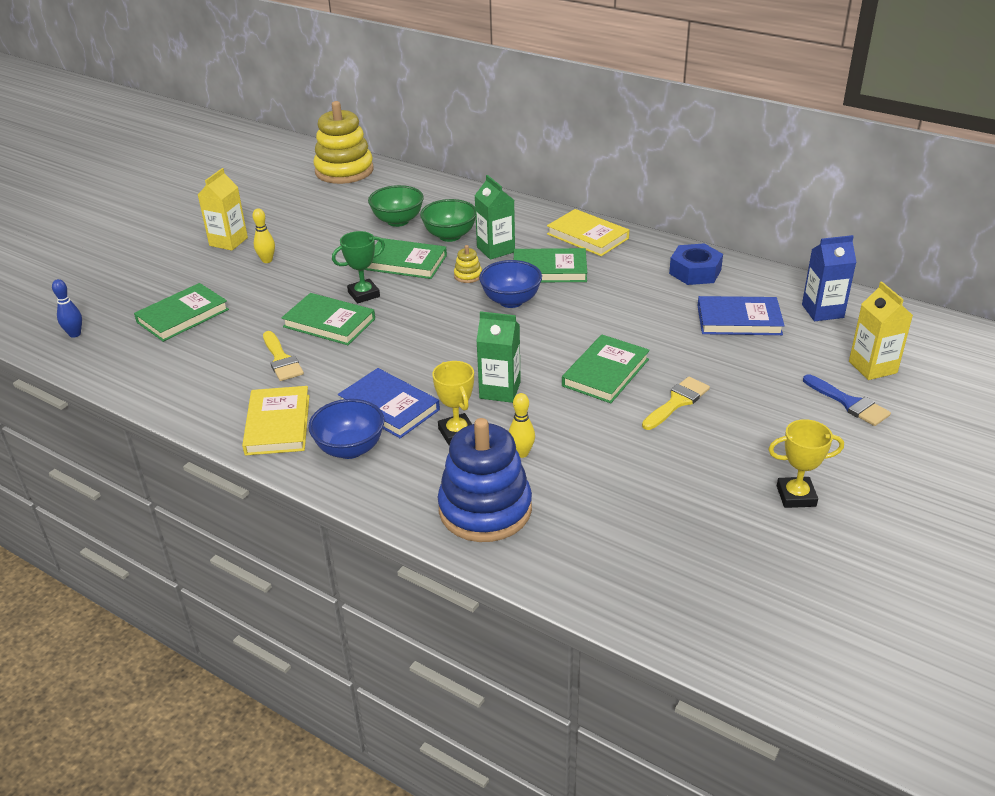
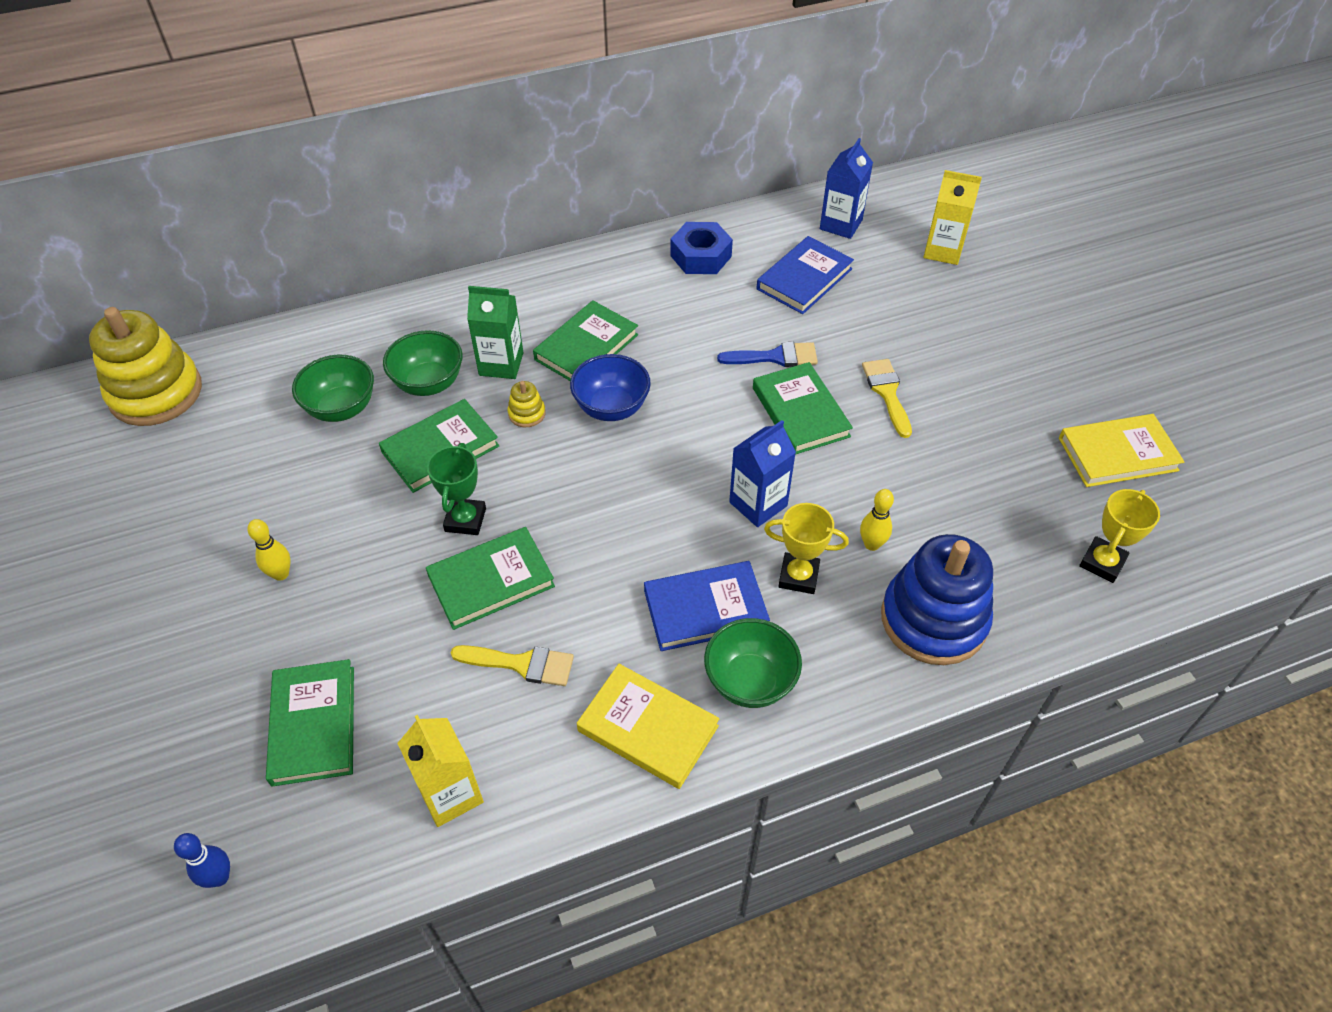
camera: 55 degrees left, 15 degrees up
(228, 242) = (184, 592): yellow carton -> yellow carton (450, 794)
(350, 449) = (750, 681): blue bowl -> green bowl
(500, 390) = (758, 504): green carton -> blue carton
(587, 236) = (557, 285): yellow book -> yellow book (1117, 454)
(796, 496) = (1067, 402): yellow trophy -> yellow trophy (1102, 563)
(849, 403) = (977, 295): blue brush -> blue brush (775, 357)

